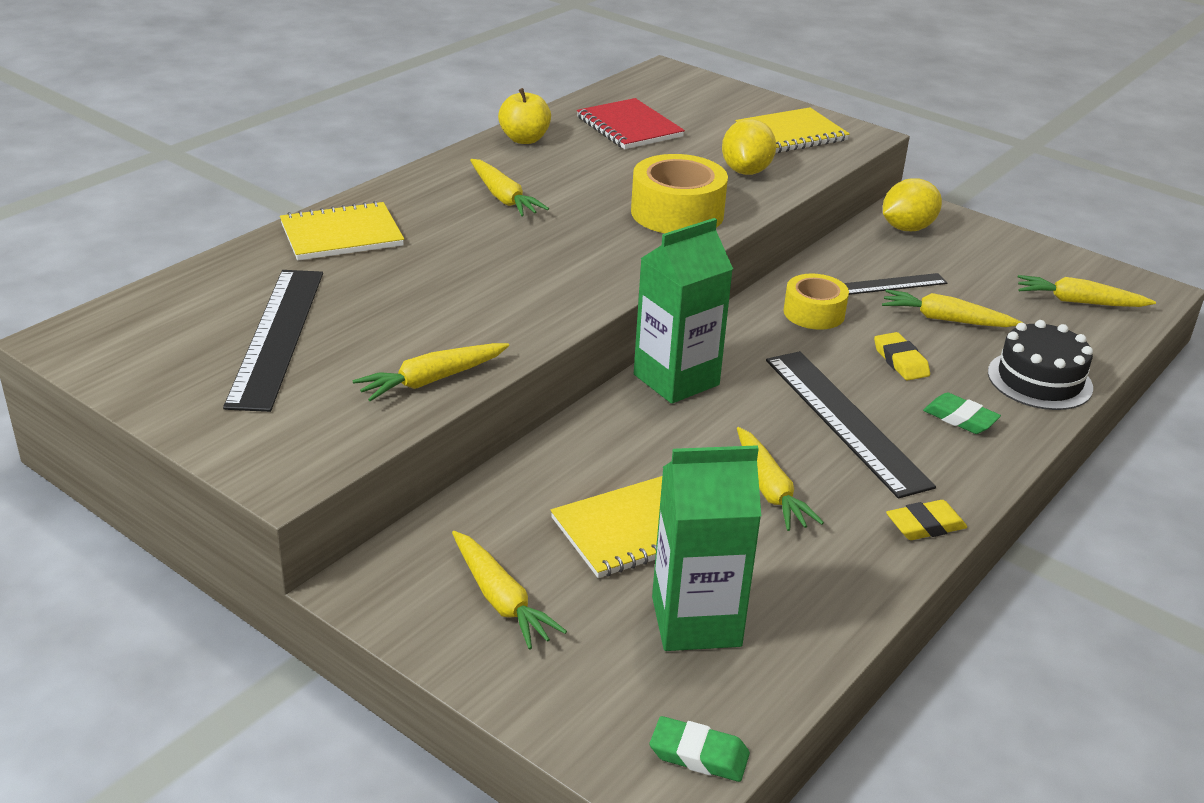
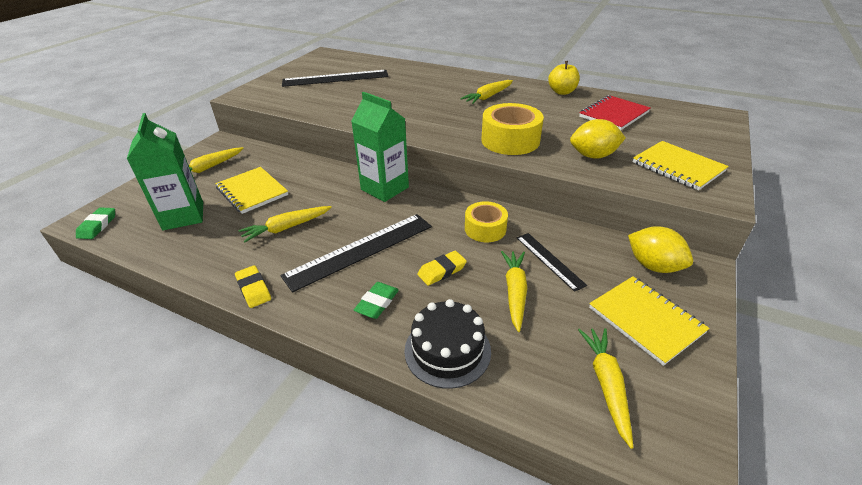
camera: 80 degrees right, 5 degrees up
(341, 235) = (424, 74): yellow notebook -> yellow notebook (645, 320)
(432, 380) = (309, 108): yellow carrot -> none

